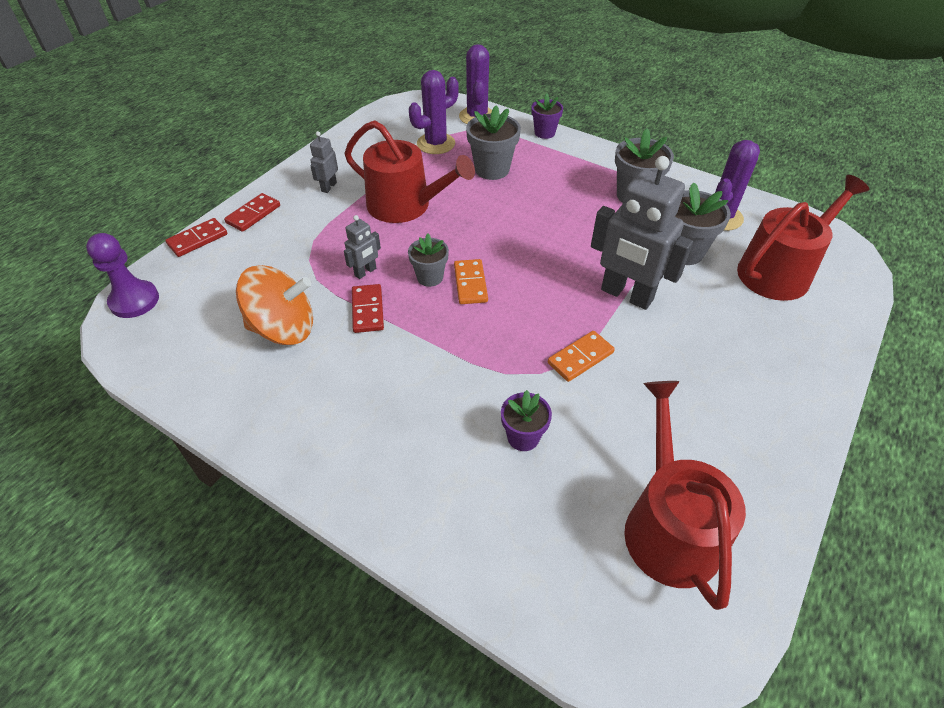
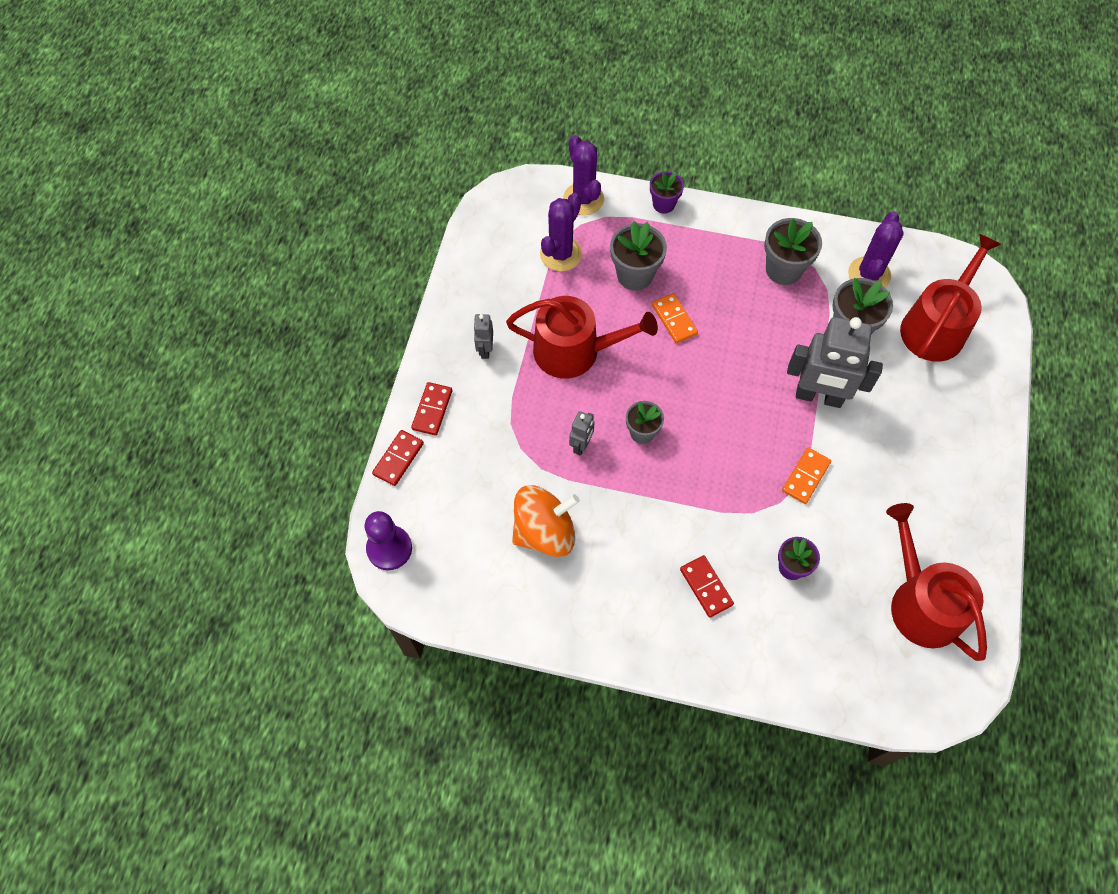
camera: 20 degrees left, 15 degrees up
(368, 310) = (607, 487): red domino -> red domino (706, 587)
(470, 283) = (681, 428): orange domino -> orange domino (674, 319)

